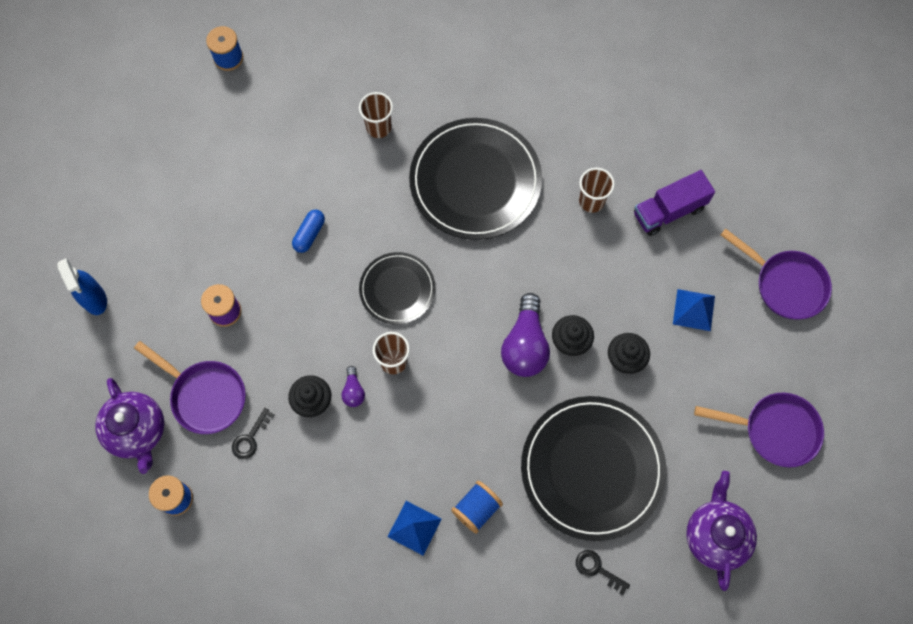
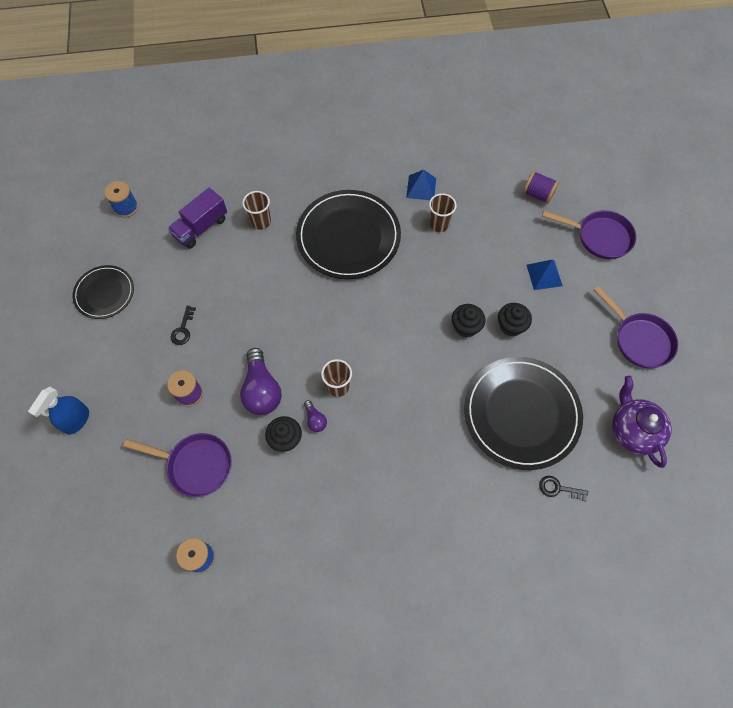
camera: 20 degrees left, 5 degrees down
(94, 299) = (76, 420): blue spray bottle -> blue spray bottle turned 75 degrees clockwise
(137, 431) = (148, 514): purple teapot -> none
(250, 438) = (245, 485): black key -> black key (183, 329)
(309, 234) = (236, 314): blue capsule -> none
(397, 289) = (320, 332): black plate -> black plate (104, 293)
(414, 527) = (405, 508): blue pyramid -> blue pyramid (421, 187)
(476, 509) = (447, 476): blue spool -> none
(525, 345) = (433, 340): purple light bulb -> purple light bulb (261, 390)
(669, 211) = (496, 214): purple truck -> purple truck (201, 227)
(732, 202) = (537, 194): none -> purple spool
(774, 430) = (639, 339): purple pan -> purple pan turned 60 degrees clockwise

